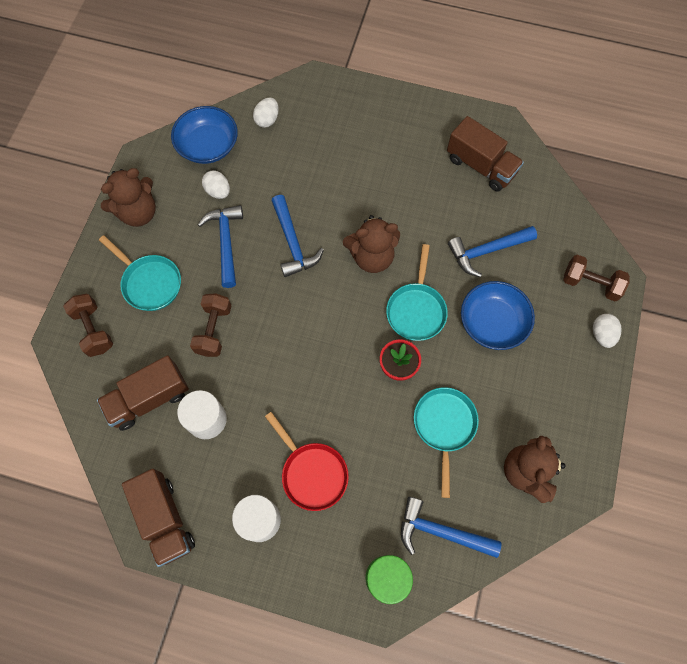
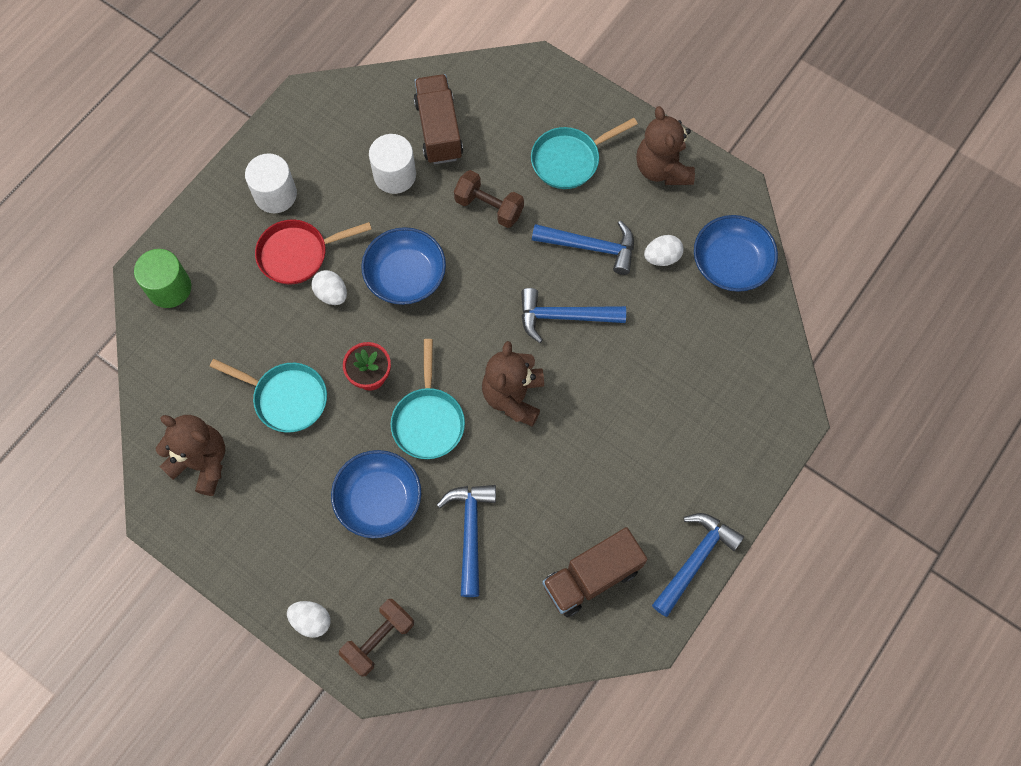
camera: 110 degrees right, 0 degrees up
(94, 330) = (534, 97): brown dumbbell -> none
(165, 519) = (314, 116): brown truck -> none
(267, 120) = (748, 340): white egg -> white egg (331, 294)
(300, 373) = (405, 276): none -> blue bowl
(416, 310) = (428, 420): turquoise pan -> turquoise pan turned 120 degrees counterclockwise
(441, 531) = (186, 353): blue hammer -> blue hammer (695, 560)

